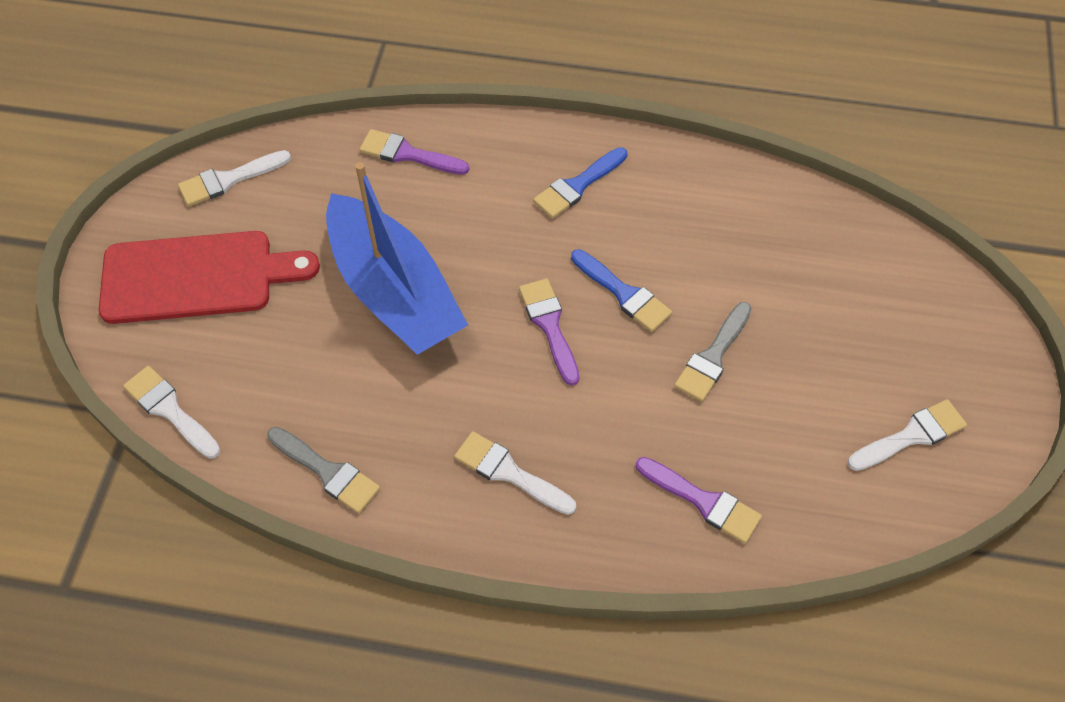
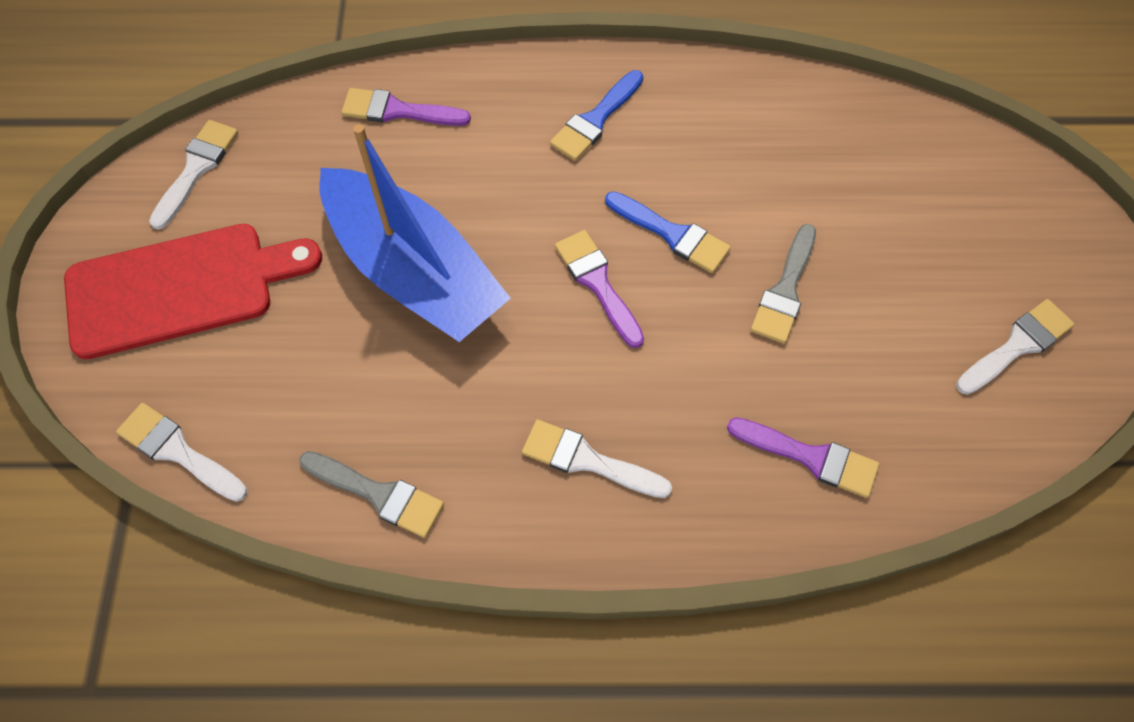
camera: 10 degrees left, 5 degrees up
(229, 179) = (196, 169): white brush -> white brush turned 150 degrees clockwise

